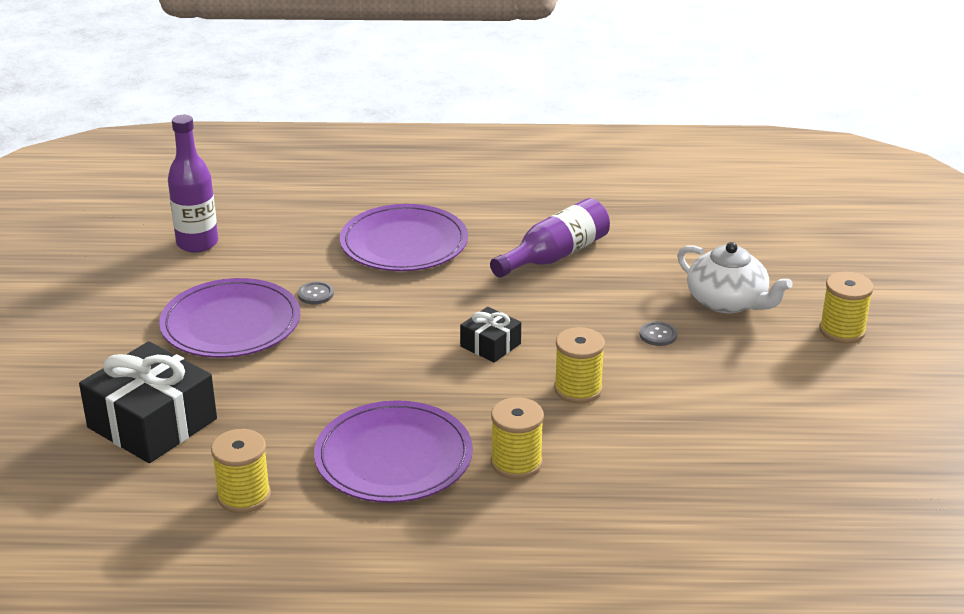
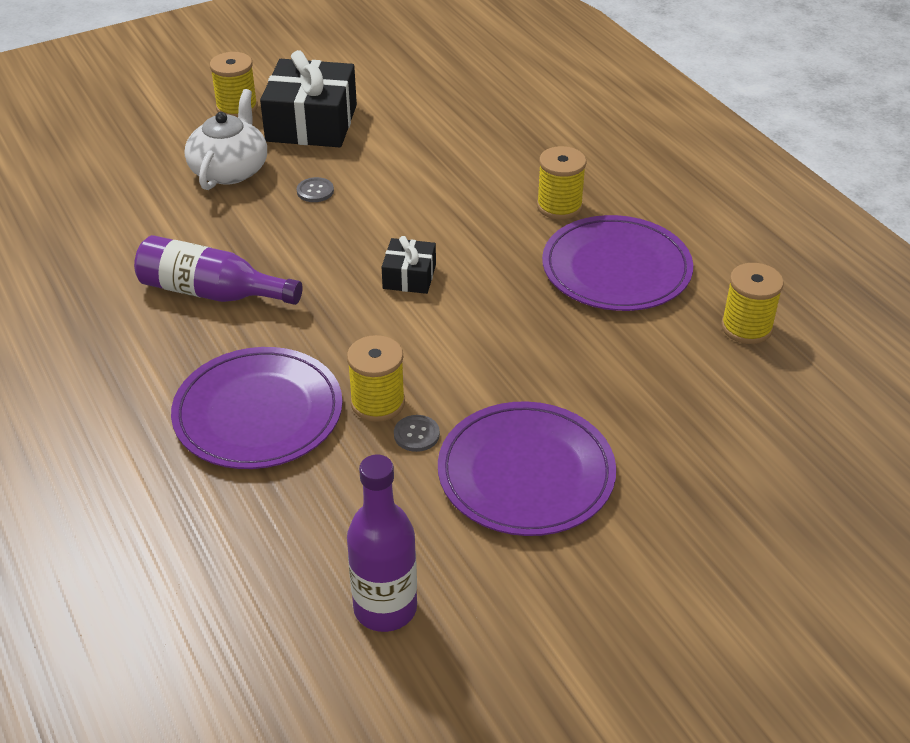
camera: 120 degrees left, 10 degrees up
(152, 423) = (726, 438): black gift -> black gift (311, 123)
(578, 389) = (434, 207): yellow spool -> yellow spool (377, 403)

